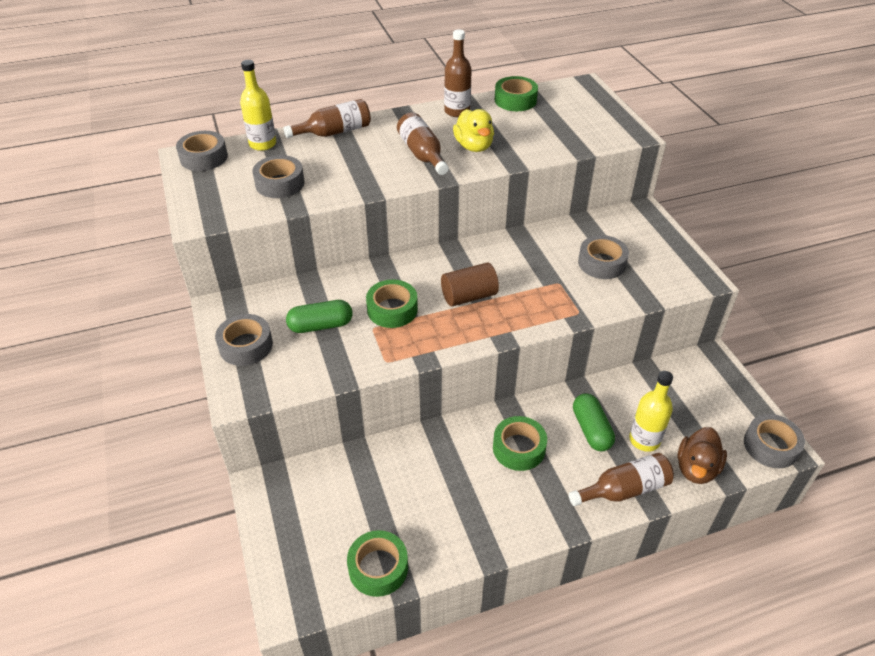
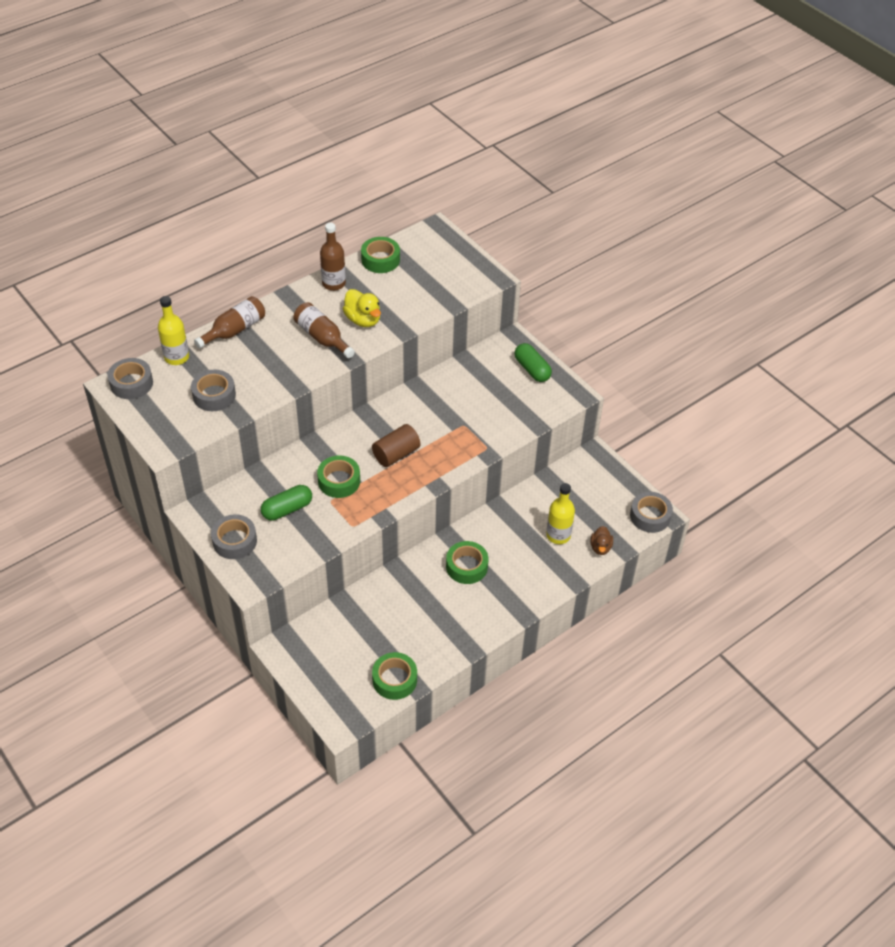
camera: 20 degrees left, 5 degrees up
(591, 430) = (517, 538): green capsule -> green capsule (532, 369)
(601, 263) = (492, 398): grey tape -> none
(624, 489) = (552, 577): brown bottle -> none
(696, 468) = (600, 547): brown duck -> brown duck, size x0.65

